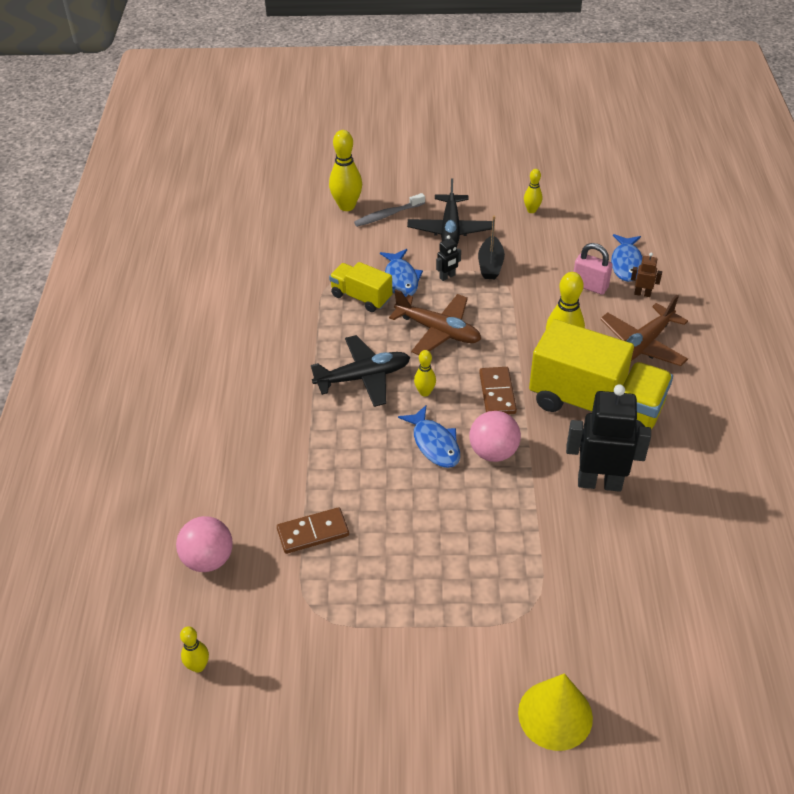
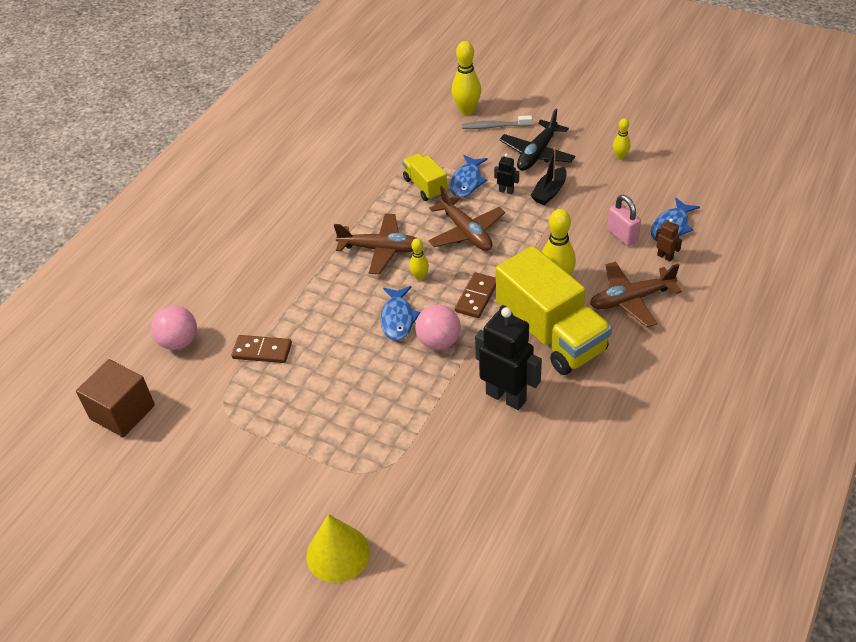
camera: 30 degrees right, 0 degrees up
(198, 666) = (122, 412): yellow bowling pin -> brown cube
(363, 377) = (381, 249): black plane -> brown plane
(447, 276) = (506, 191): black robot -> black robot turned 150 degrees counterclockwise

